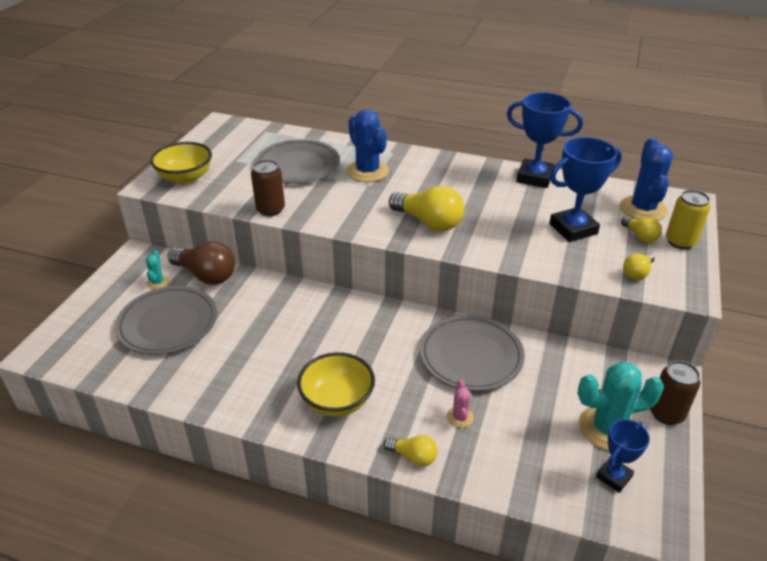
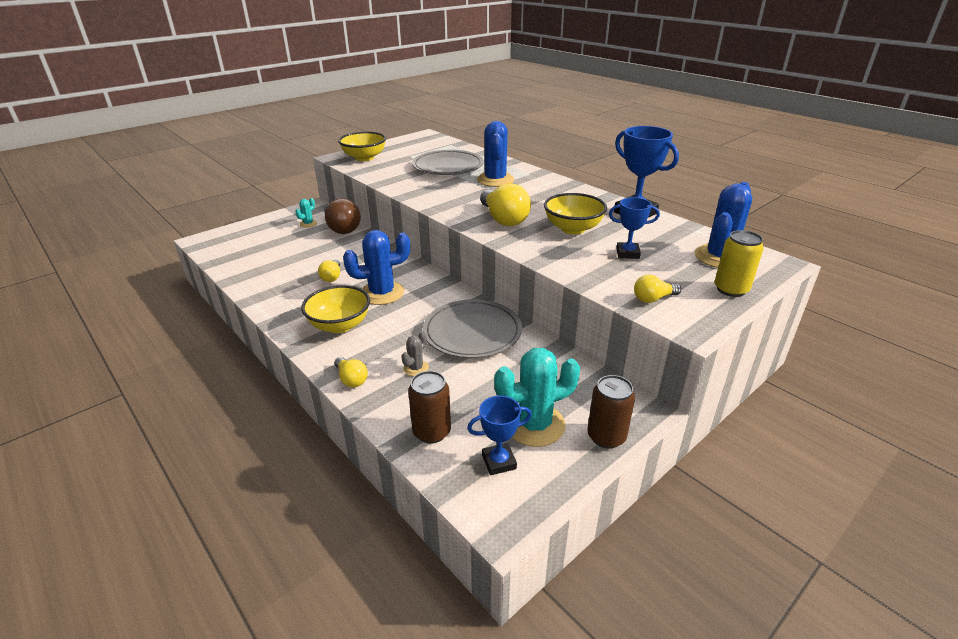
camera: 30 degrees right, 5 degrees down
(168, 323) = (288, 247): grey plate -> none
(270, 209) = (396, 185): brown can -> brown can (432, 432)
(340, 345) = (382, 293): none -> blue cactus
(459, 417) = (416, 368): pink cactus -> grey cactus
(502, 214) = (573, 229): none -> yellow bowl
(573, 229) = (627, 253): blue trophy -> blue trophy, size x0.59
(607, 428) = (534, 425): turquoise cactus -> turquoise cactus turned 45 degrees counterclockwise
(640, 236) = (690, 275): yellow light bulb -> yellow light bulb (332, 277)

